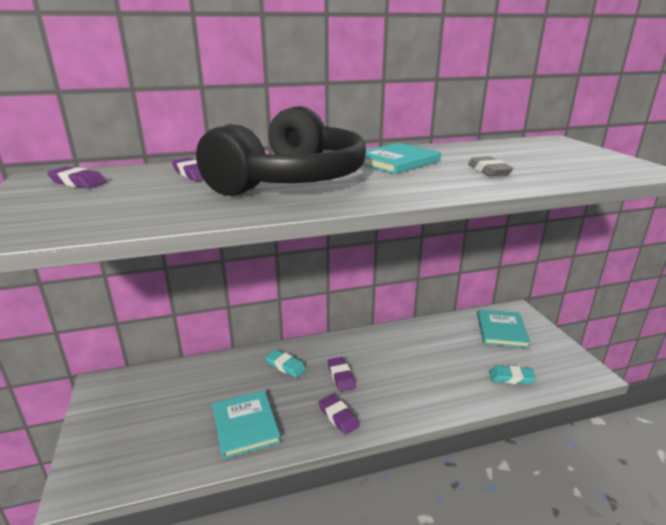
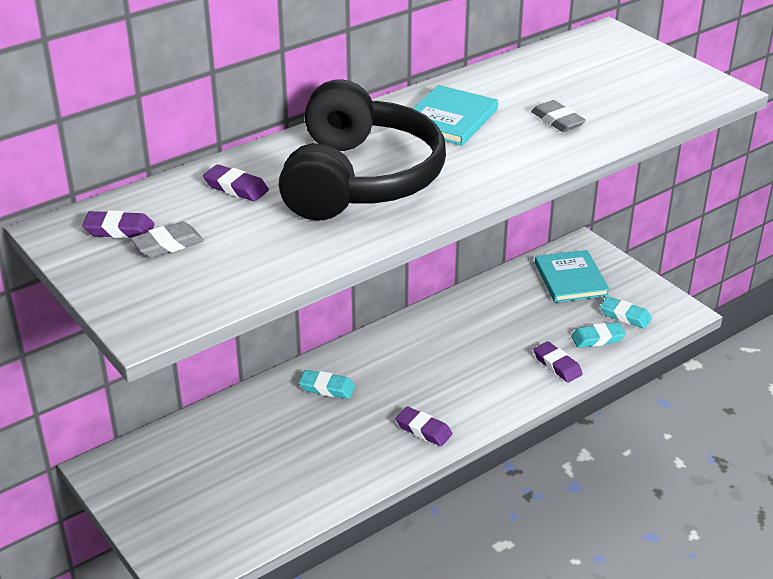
camera: 20 degrees left, 10 degrees up
(95, 193) = (168, 245): none -> grey eraser
(245, 425) = (323, 466): turquoise book -> none
(341, 376) = (402, 384): purple eraser -> purple eraser (557, 365)
(539, 365) = (625, 316): none -> turquoise eraser

